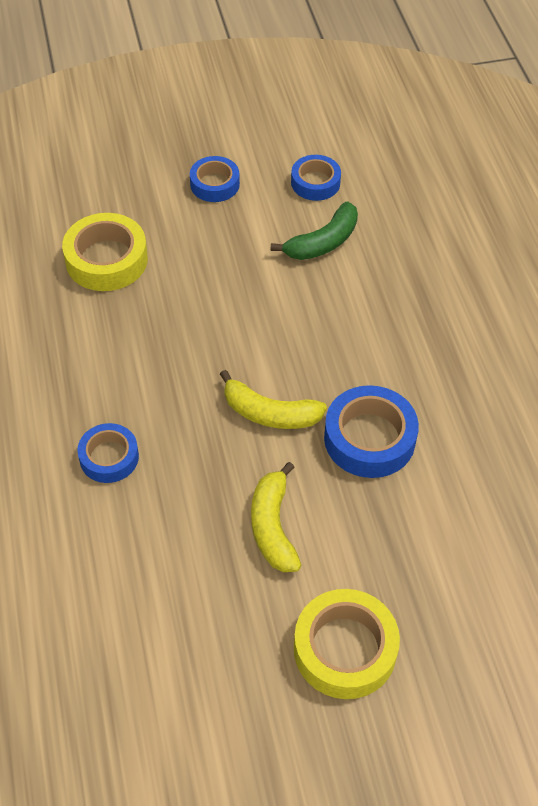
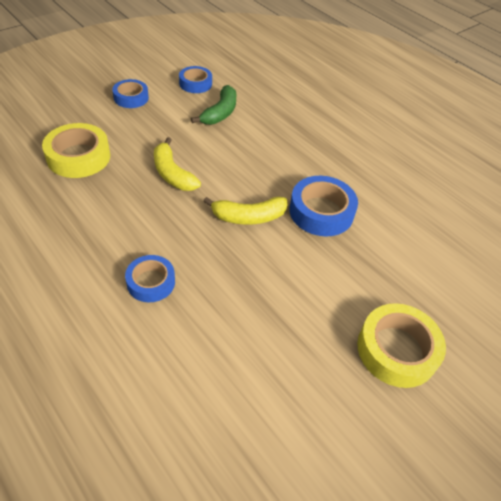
camera: 30 degrees left, 5 degrees down
(273, 527) = (296, 287): yellow banana -> yellow banana (172, 174)

